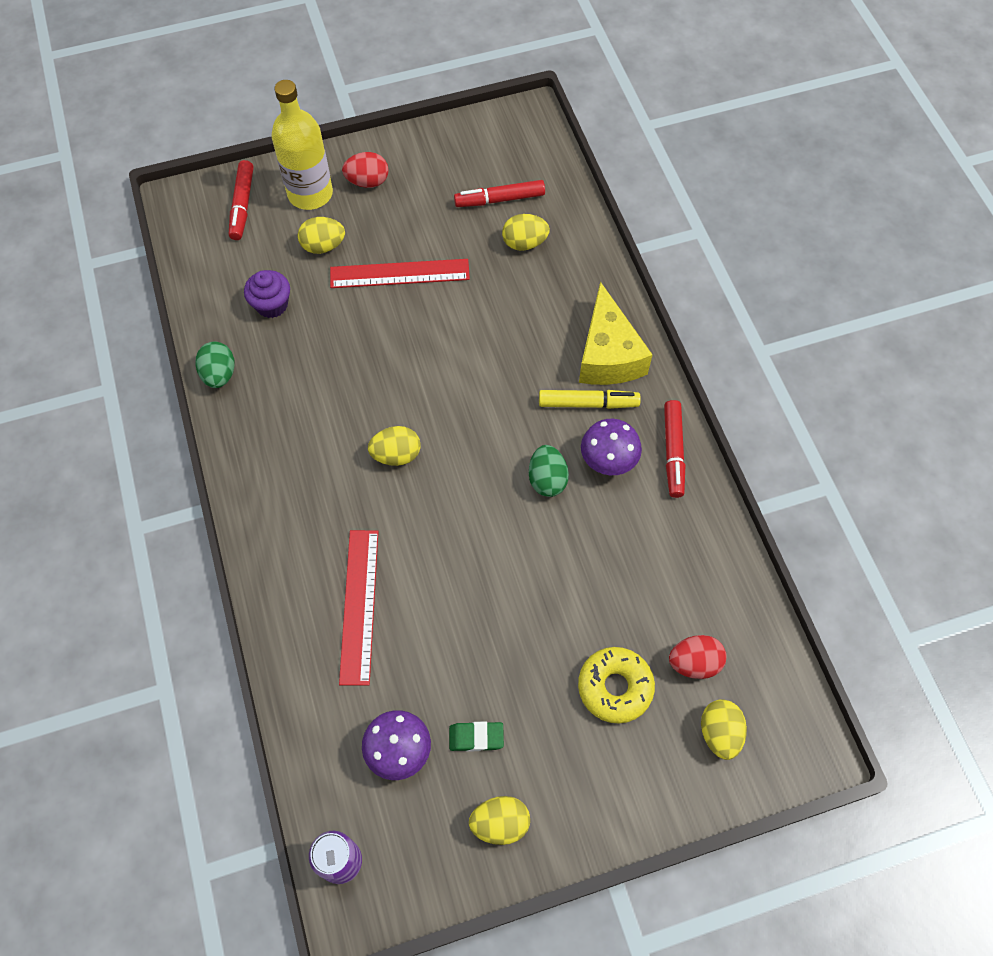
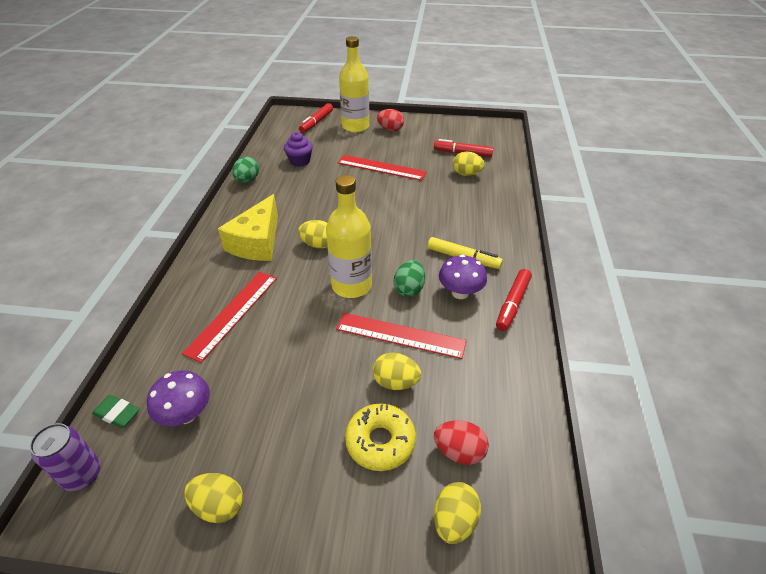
camera: 25 degrees right, 20 degrees down
(323, 246) = (347, 146): yellow egg -> yellow egg (395, 382)
(476, 503) = (351, 285): none -> yellow bottle
(476, 737) = (248, 430): green eraser -> green eraser (117, 413)
(570, 550) = (400, 335): none -> red ruler
(608, 354) = (492, 238): yellow cheese -> yellow cheese (257, 242)

